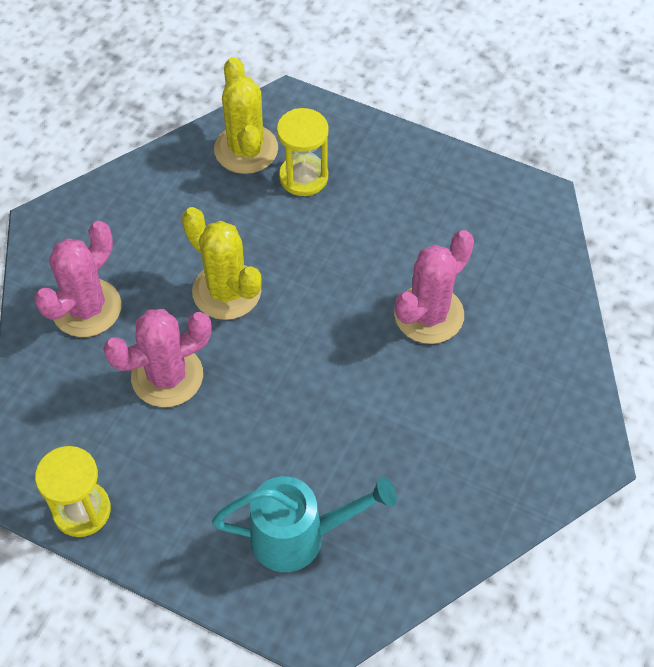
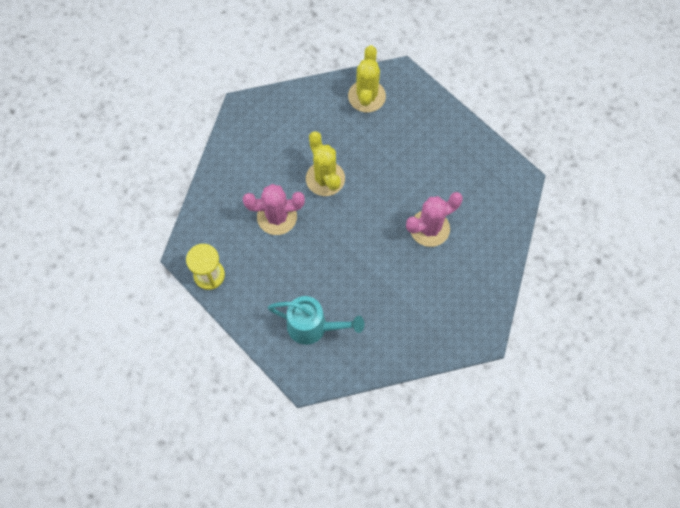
camera: 20 degrees right, 10 degrees up
(86, 308) = (248, 164): pink cactus -> none
(303, 177) = (392, 123): yellow hourglass -> none

